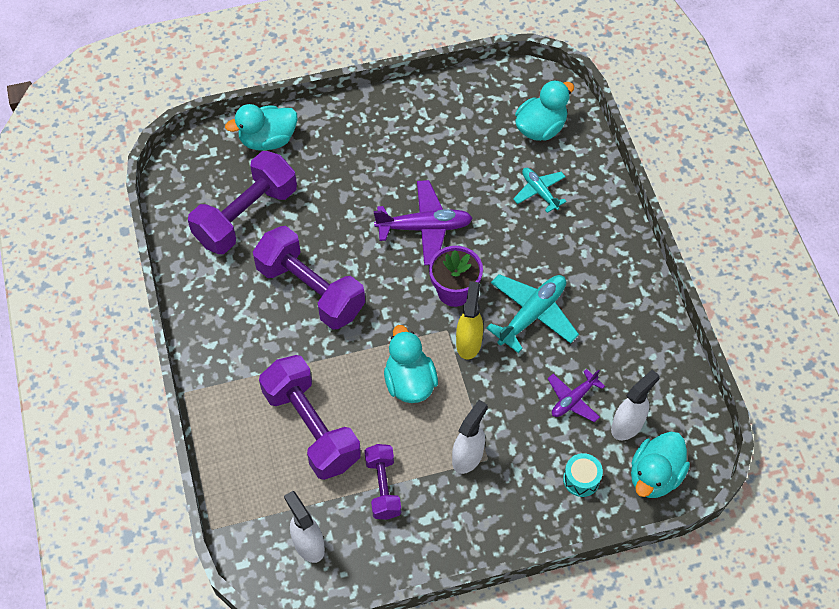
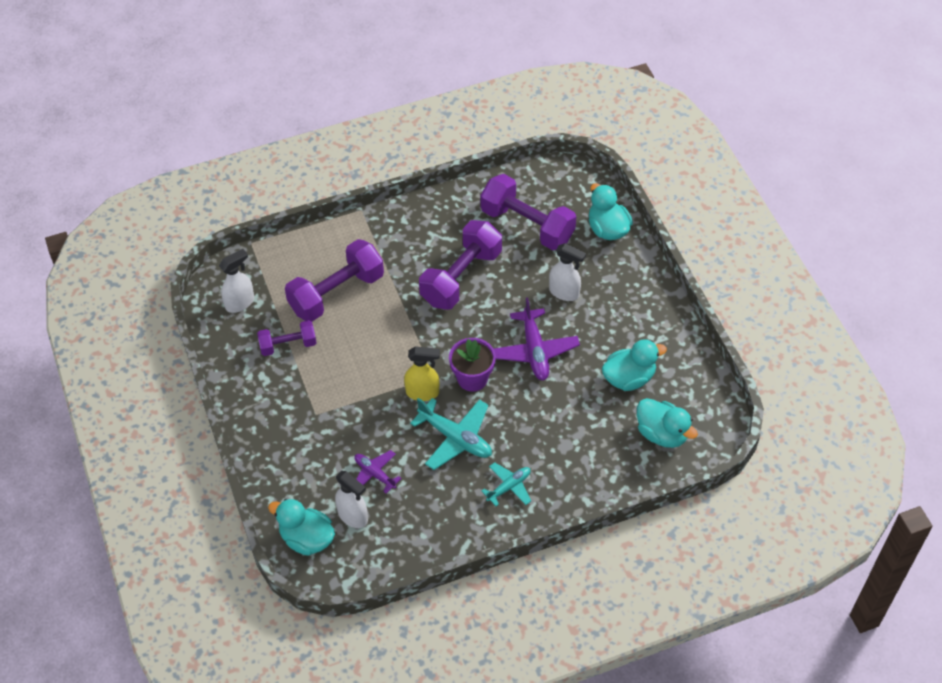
camera: 85 degrees right, 5 degrees down
(409, 382) = (382, 354): turquoise duck -> turquoise duck (629, 378)
(468, 457) = (317, 400): white spray bottle -> white spray bottle (564, 292)
(539, 192) = (587, 436): turquoise plane -> turquoise plane (509, 487)
(581, 479) = (301, 483): turquoise drum -> none

